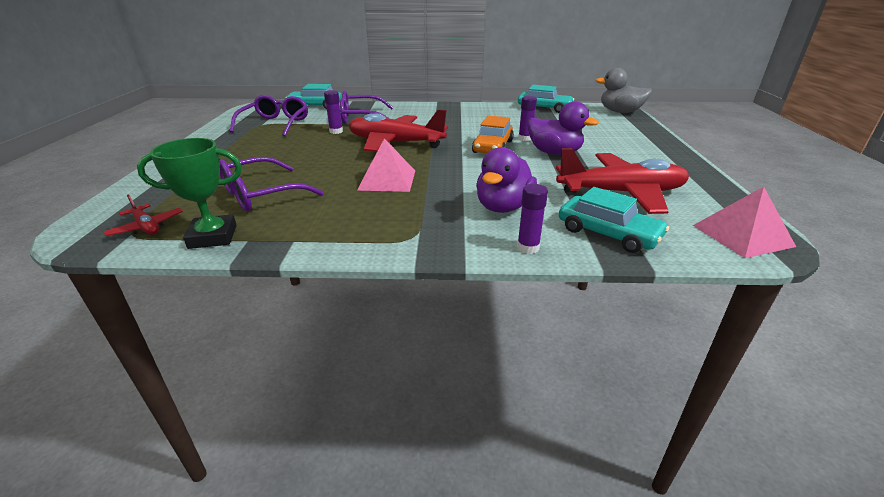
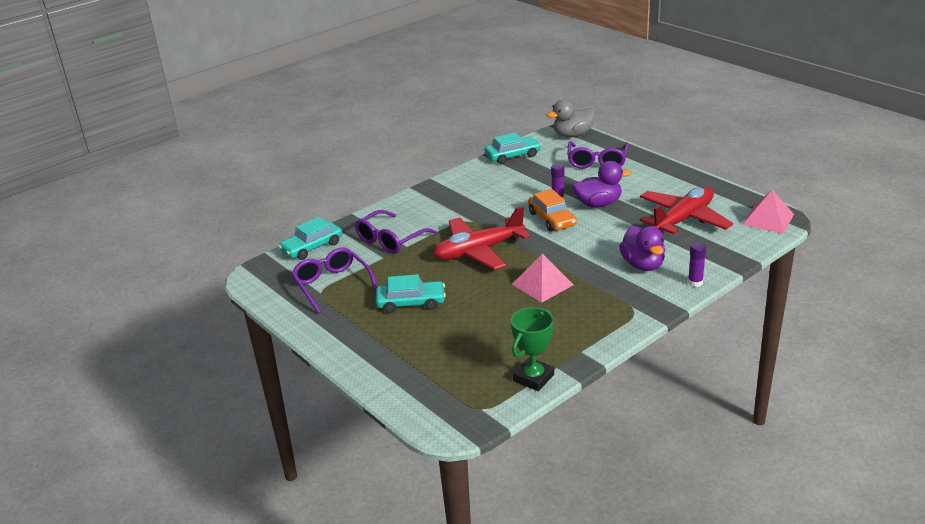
camera: 40 degrees left, 0 degrees up
(147, 227) = (479, 400): red plane -> none
(261, 195) = (491, 341): purple glasses -> purple glasses (597, 162)
(336, 131) = (406, 265): purple glue stick -> none
(608, 233) = (715, 252): turquoise car -> turquoise car (411, 303)

